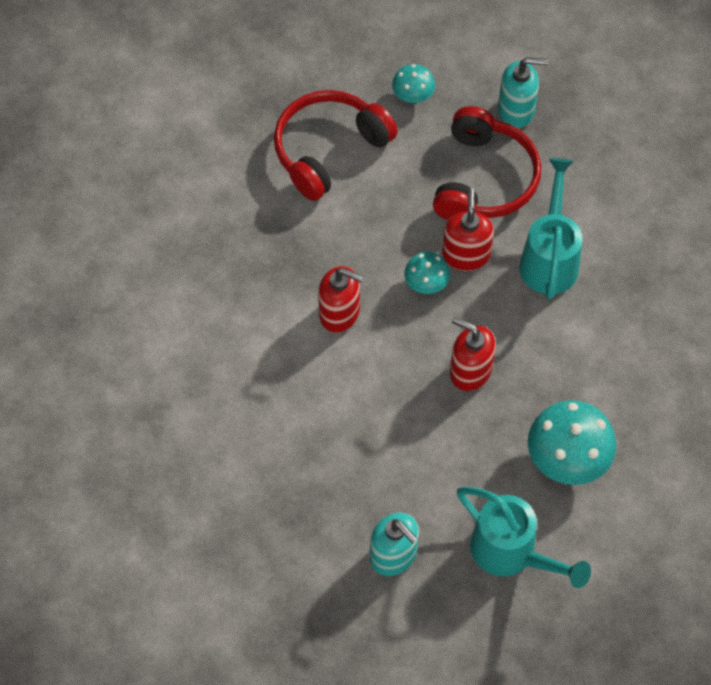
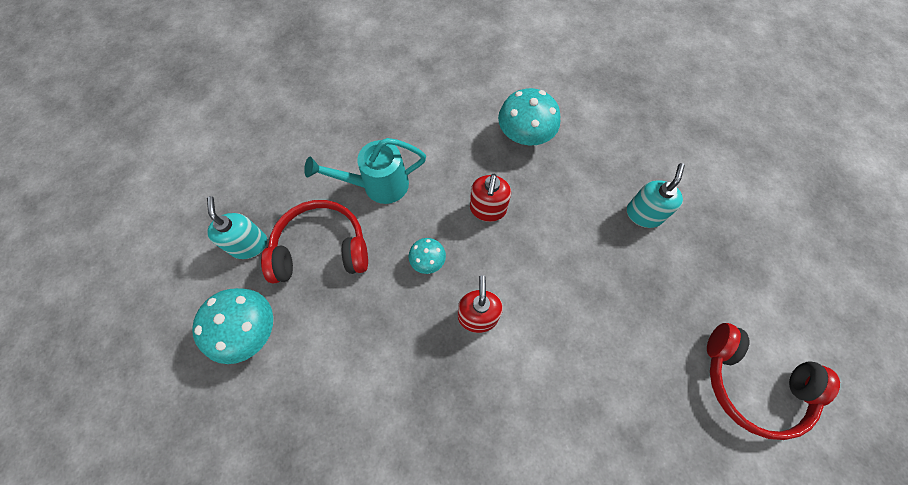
camera: 110 degrees left, 5 degrees up
(329, 150) = (323, 384): red headphones -> red headphones (752, 383)
(413, 95) = (250, 330): turquoise mushroom -> turquoise mushroom, size x1.83
(466, 255) = (393, 241): red soap dispenser -> none
(511, 553) = (603, 148): turquoise watering can -> none

